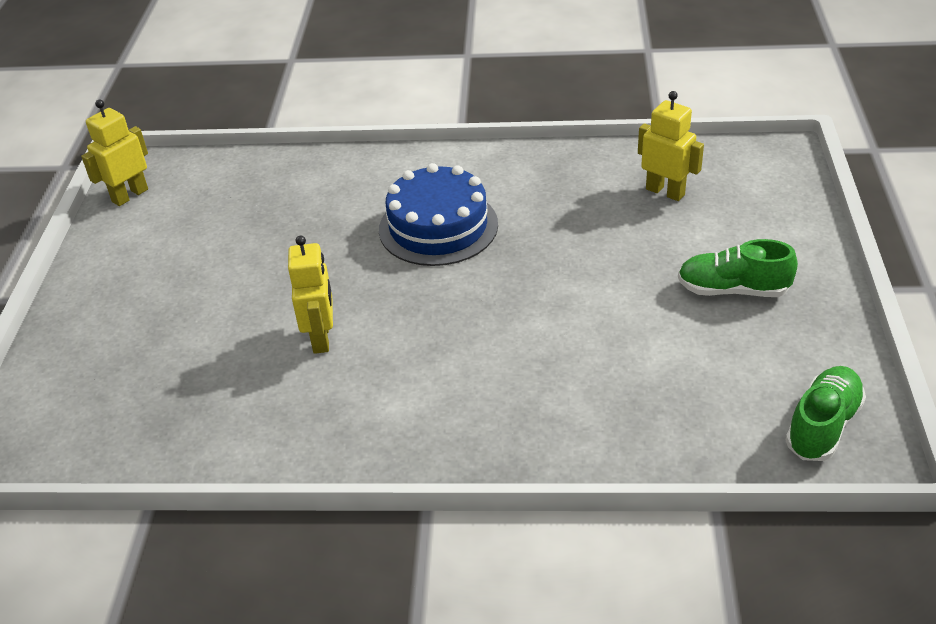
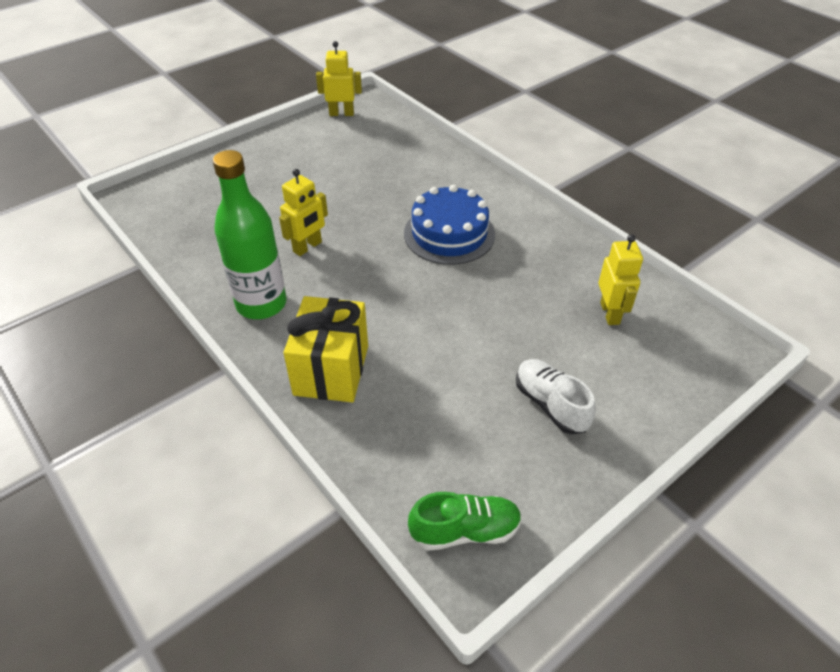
camera: 45 degrees right, 5 degrees up
(366, 421) = (261, 304): none -> green bottle
(530, 414) = (331, 370): none -> yellow gift
(733, 290) = (550, 404): green shoe -> white shoe

